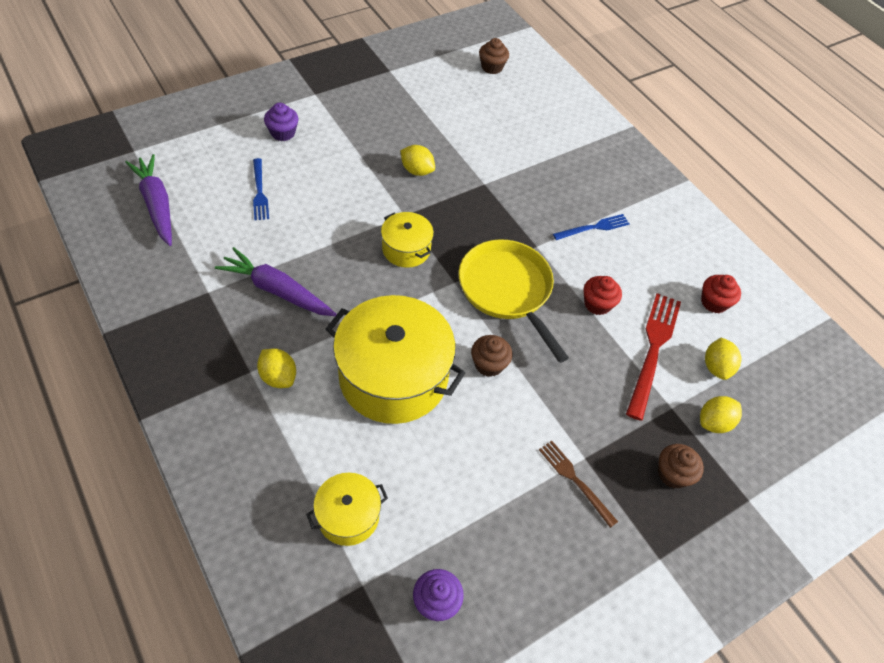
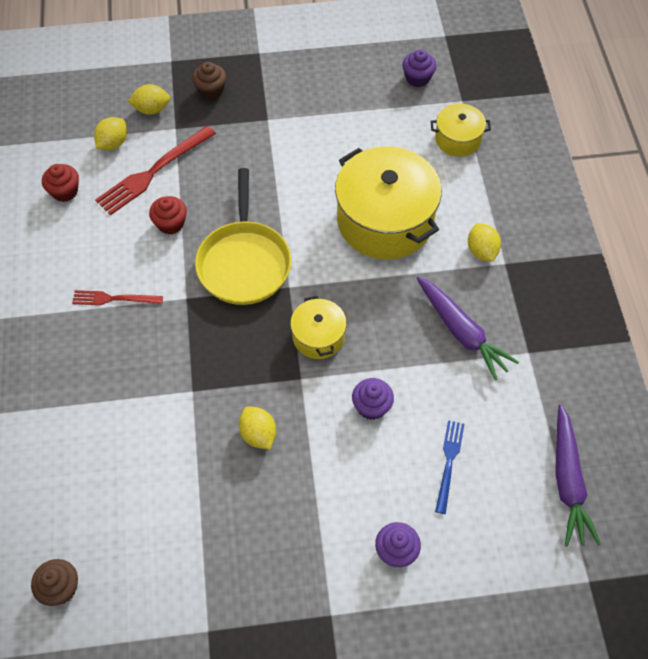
camera: 150 degrees left, 5 degrees up
(337, 211) = (371, 406): none -> purple cupcake
(489, 364) = (300, 205): brown cupcake -> none
(575, 480) = (284, 109): brown fork -> none
(594, 228) = (114, 299): blue fork -> red fork

